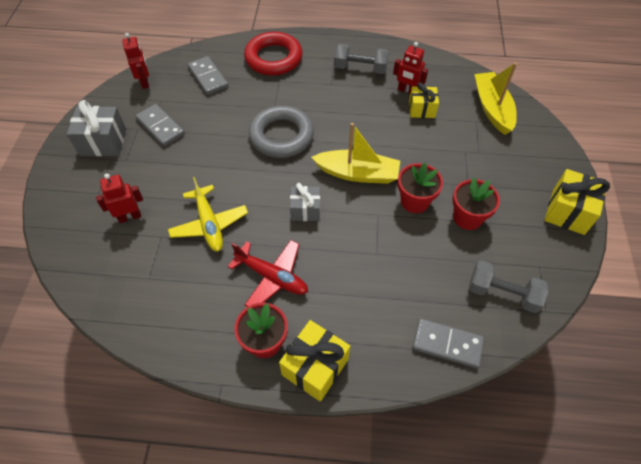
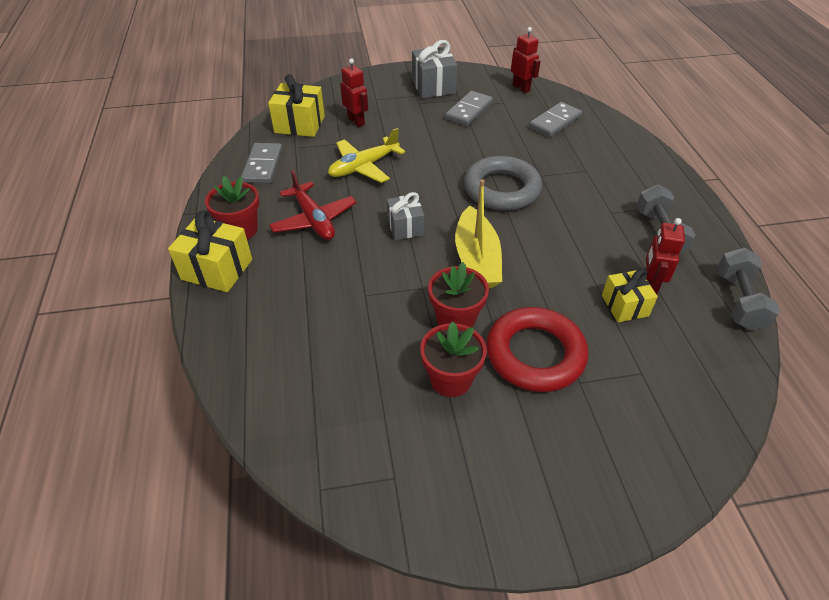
camera: 75 degrees right, 10 degrees down
(145, 82) = (521, 88): red robot -> red robot turned 90 degrees counterclockwise
(272, 277) = (314, 220): red plane -> red plane turned 45 degrees counterclockwise
(273, 58) = (619, 159): red ring -> red ring (535, 354)
(447, 344) = (254, 377): grey domino -> grey domino (263, 165)
(492, 108) = (684, 391): yellow boat -> none
(502, 293) = (337, 431): grey dumbbell -> grey dumbbell (738, 301)
(568, 211) = (515, 517): yellow gift -> yellow gift (299, 124)

